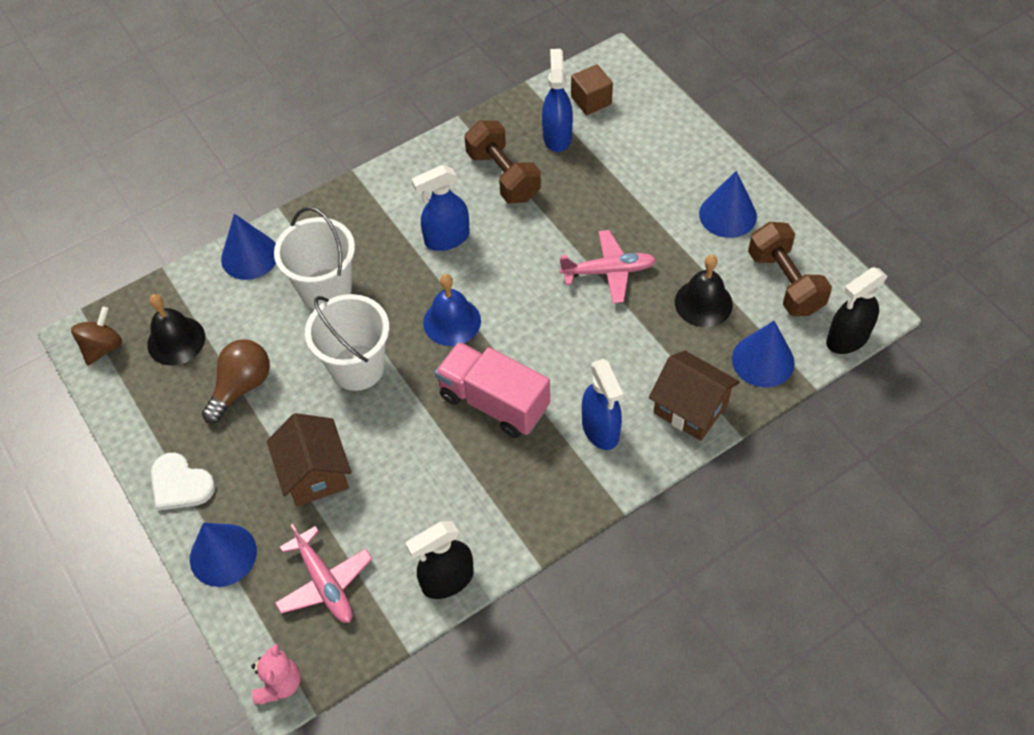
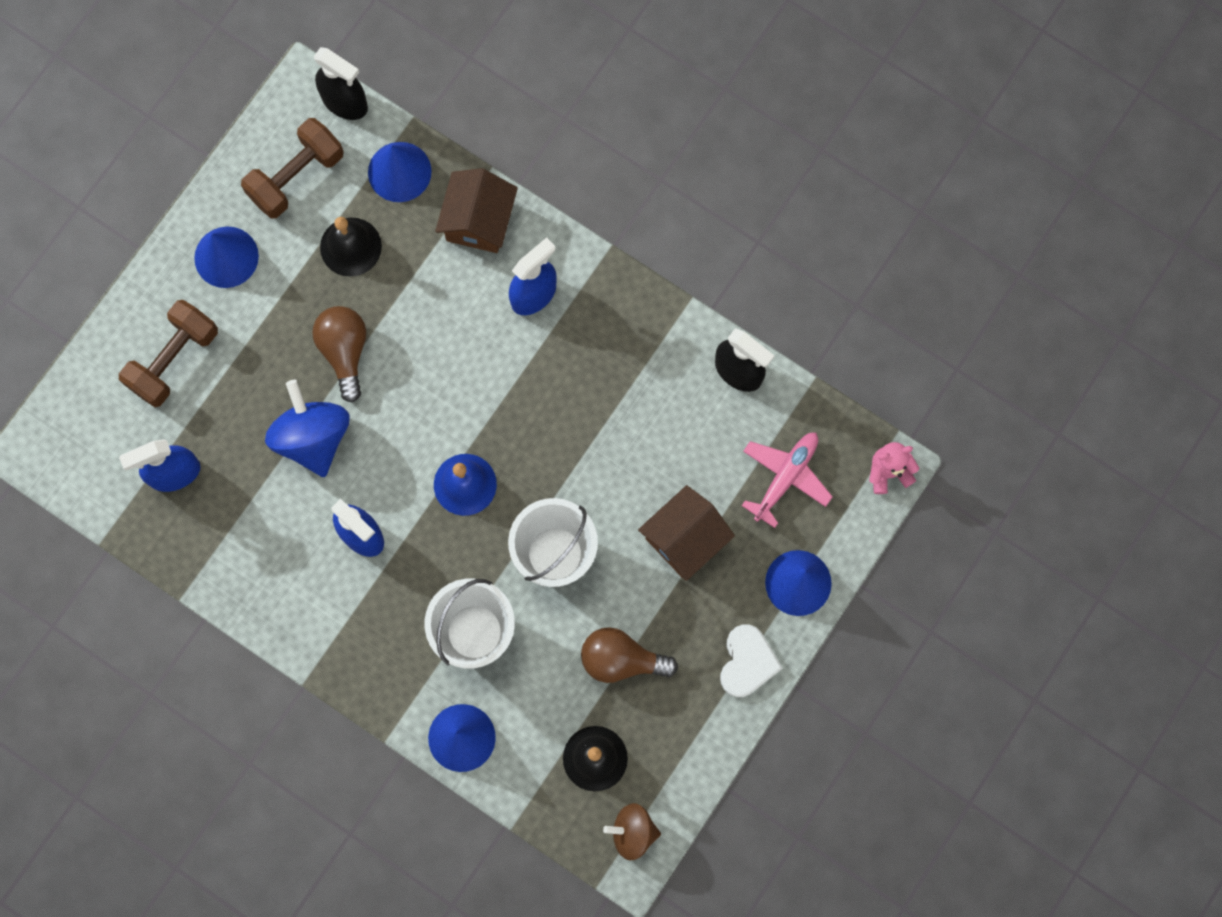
camera: 115 degrees left, 20 degrees up
(493, 402) = (542, 404): pink truck -> none
(503, 176) = (253, 510): brown dumbbell -> brown dumbbell (174, 360)
(544, 229) = (313, 437): none -> blue spinning top
(591, 100) = (106, 456): brown cube -> none
(608, 271) = (344, 351): pink plane -> brown light bulb

